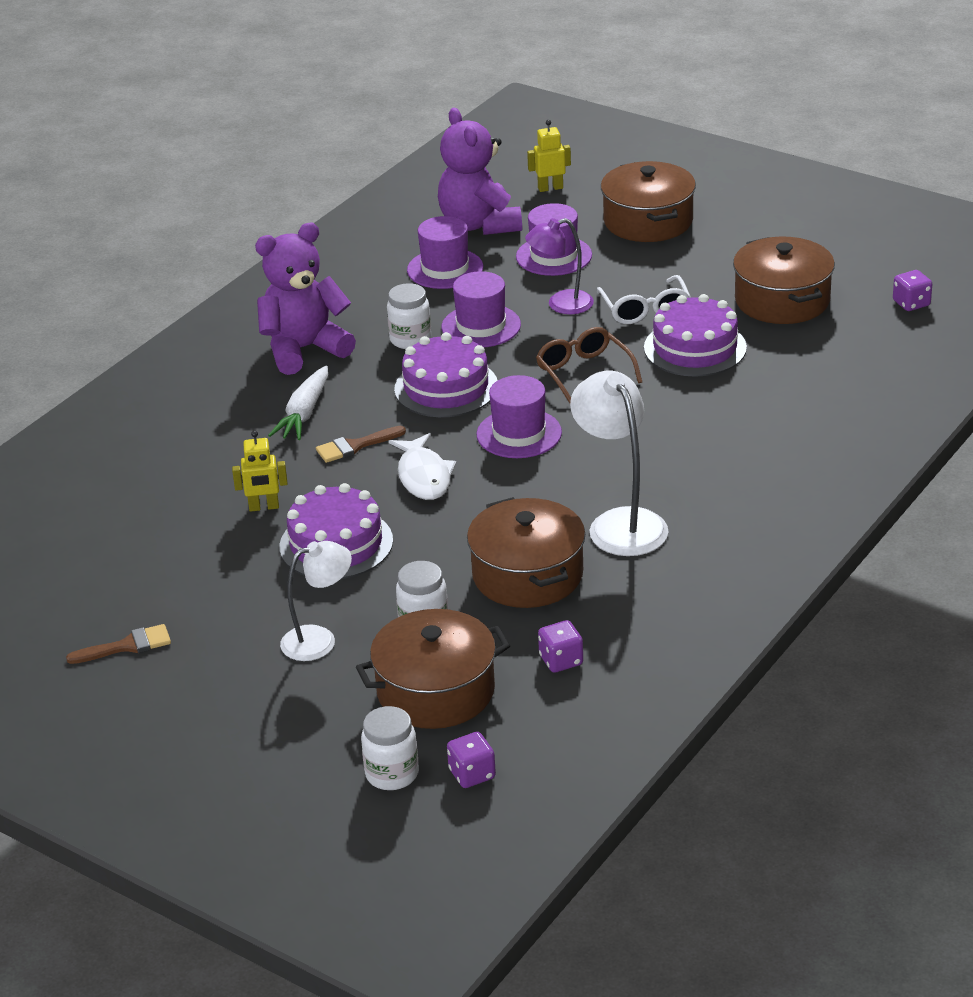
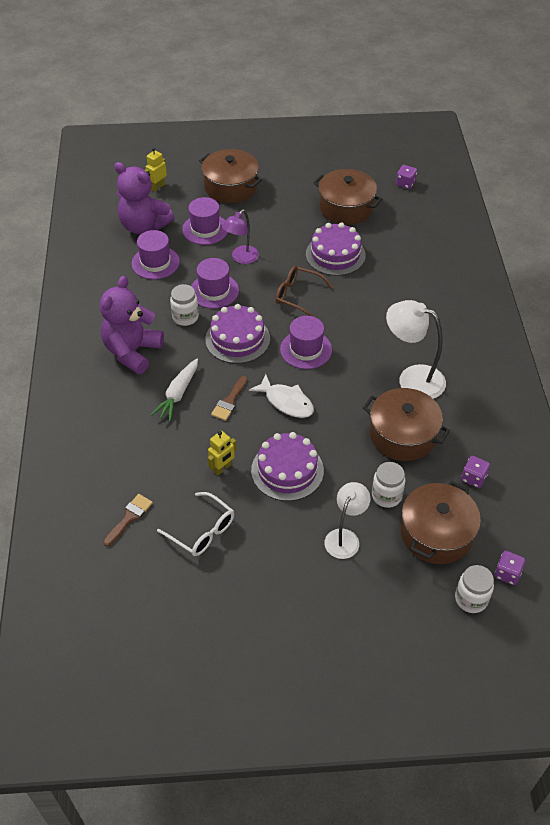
camera: 40 degrees left, 15 degrees up
(127, 646) = (246, 606): brown brush -> brown brush (129, 517)
(304, 413) = (178, 394): white carrot -> white carrot turned 45 degrees clockwise
(645, 310) = (287, 242): white glasses -> white glasses (202, 531)

